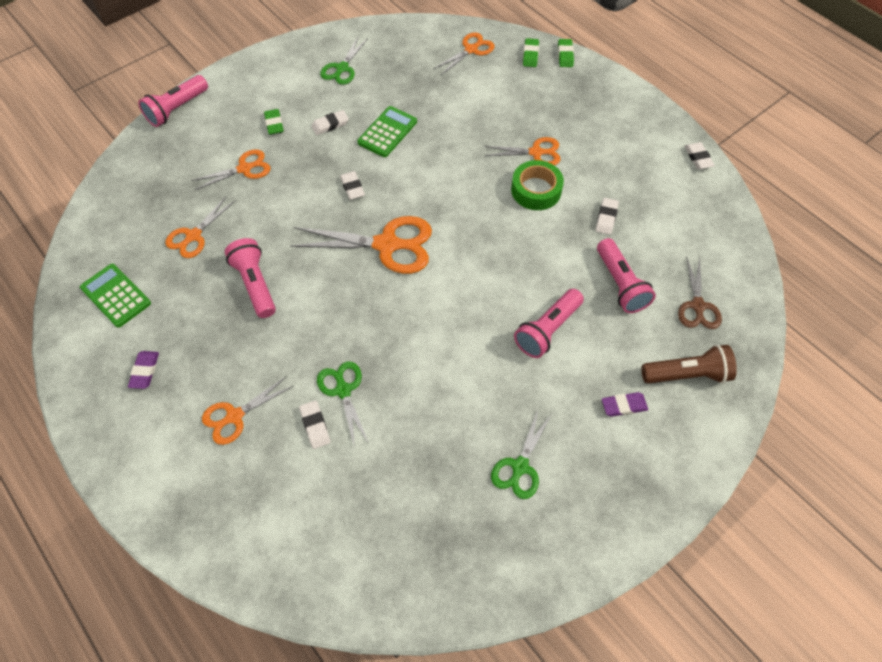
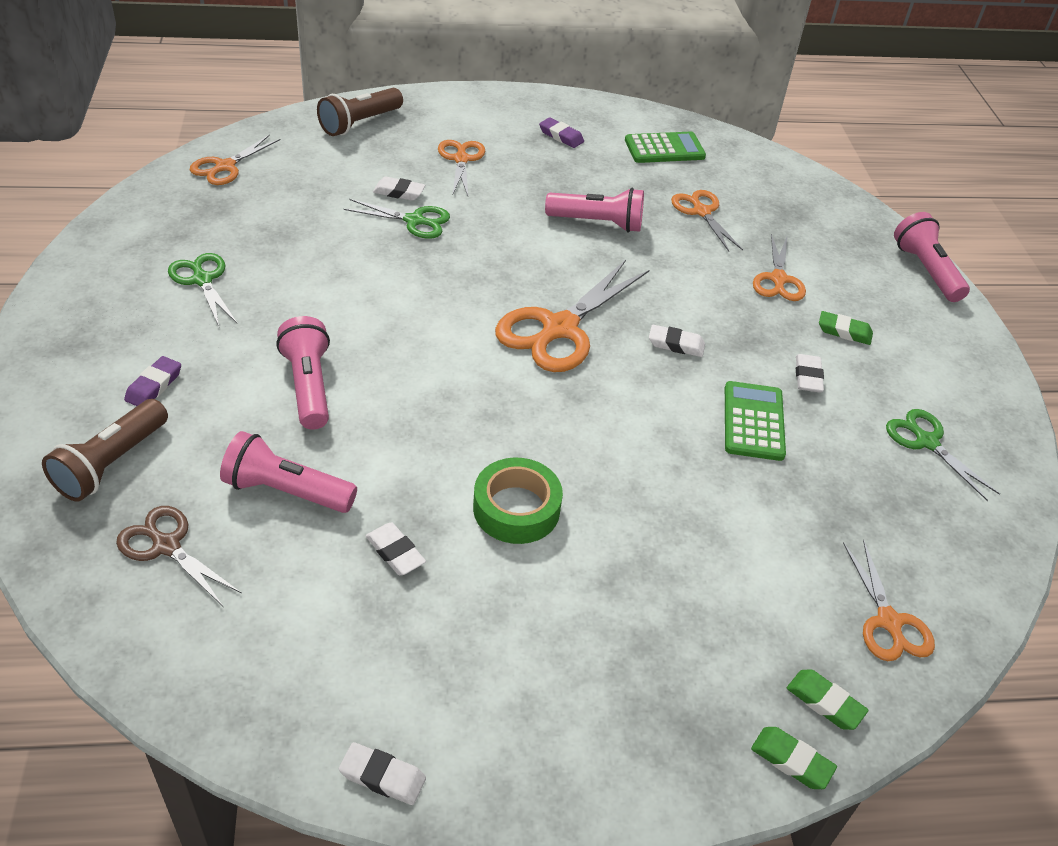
camera: 120 degrees right, 15 degrees down
(234, 531) = (360, 123): none -> brown flashlight
(387, 132) = (753, 421): green calculator -> green calculator turned 150 degrees counterclockwise
(536, 152) = (586, 555): orange scissors -> orange scissors (225, 166)

